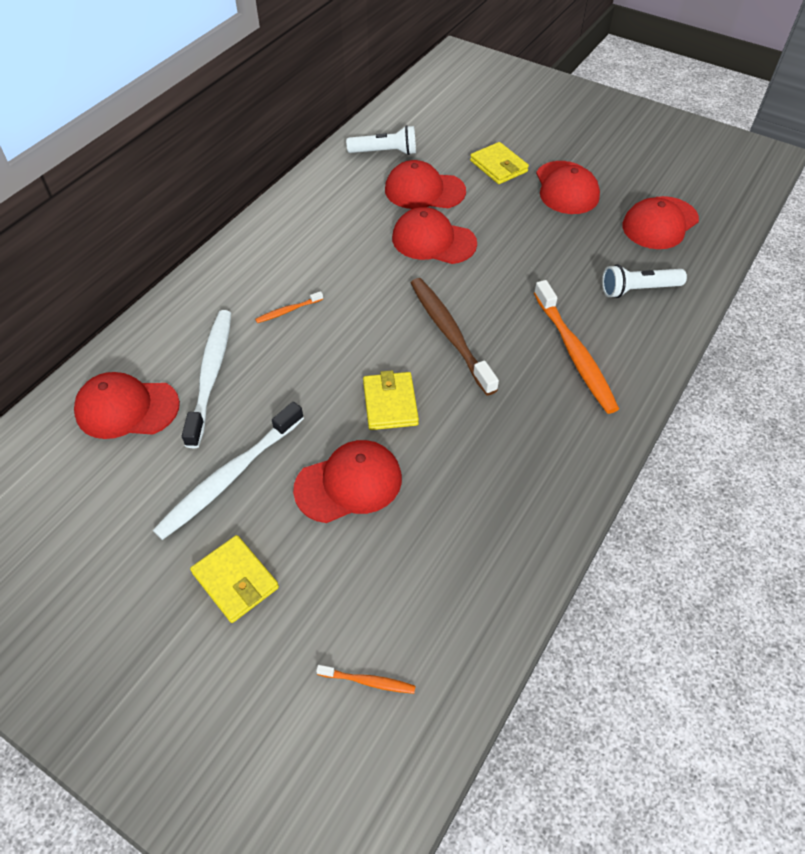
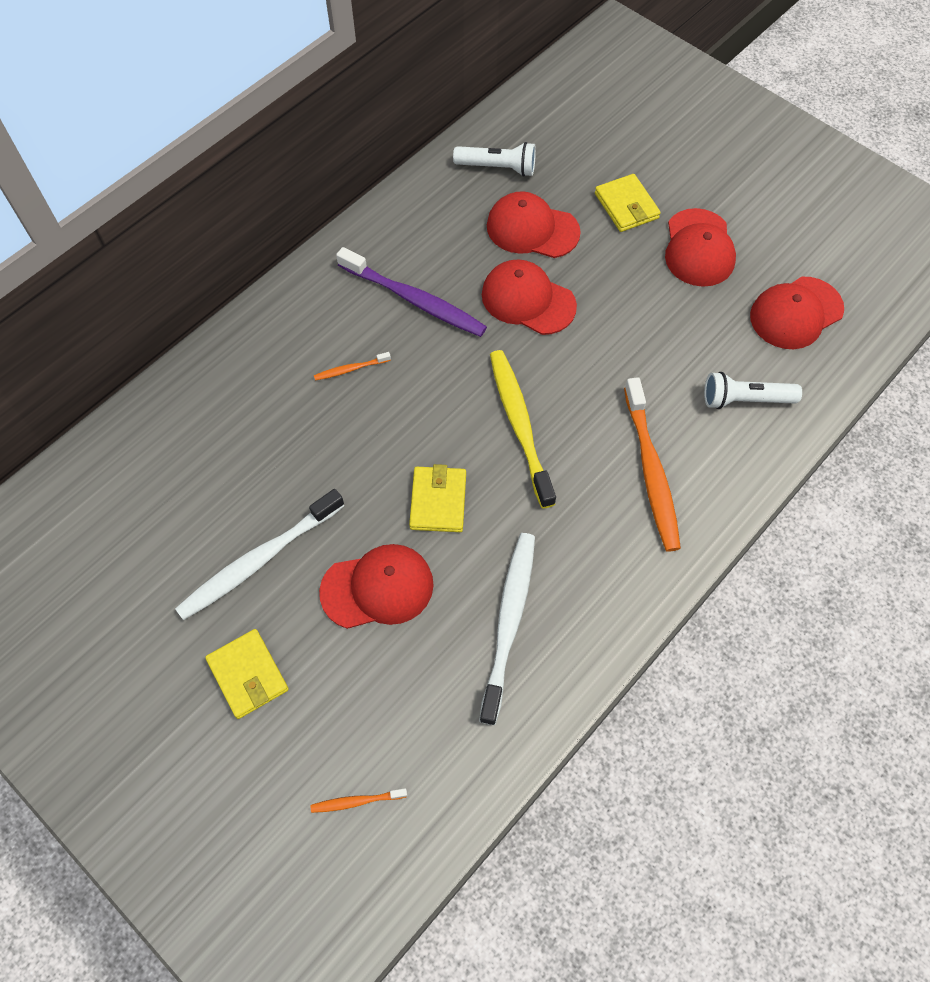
camera: 10 degrees right, 10 degrees up
(127, 408) = (166, 464): red cap -> none
(211, 375) = (257, 437): white toothbrush -> white toothbrush (509, 623)
(334, 252) = (414, 300): none -> purple toothbrush
(368, 681) = (357, 801): orange toothbrush -> orange toothbrush turned 150 degrees clockwise
(450, 334) = (520, 425): brown toothbrush -> yellow toothbrush

